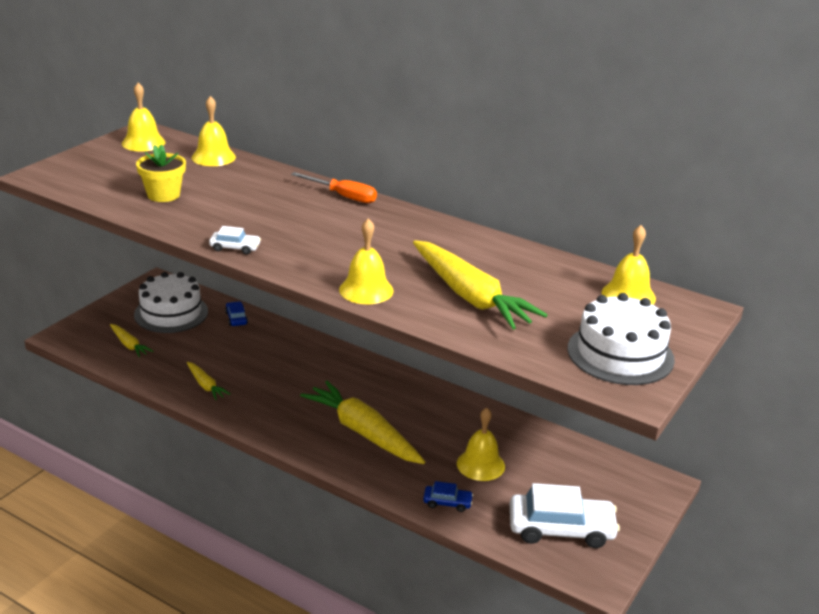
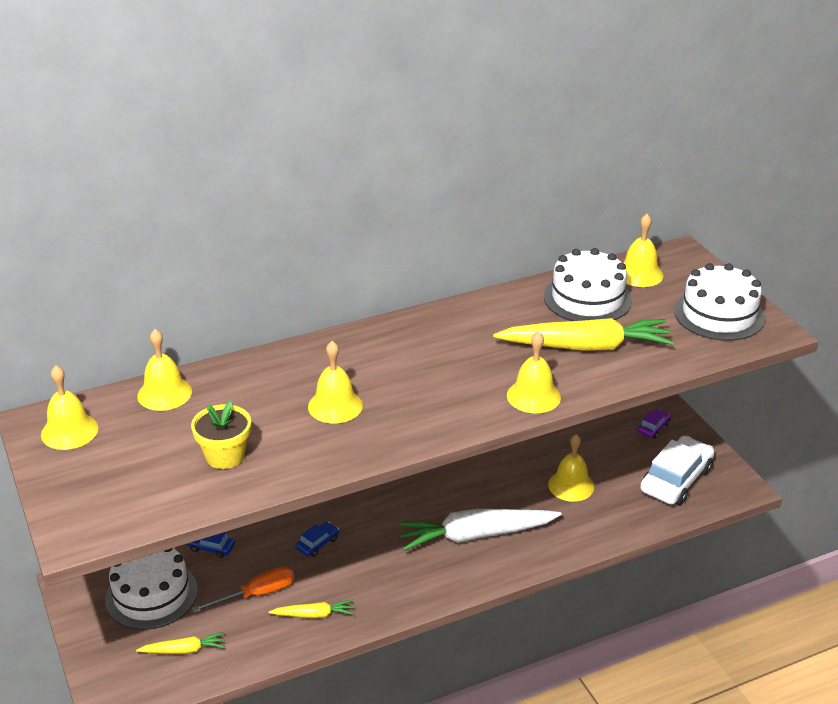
camera: 55 degrees left, 5 degrees up
(235, 248) = (390, 445): white car -> none
(262, 215) = (335, 406): none -> yellow bell
(343, 196) = (341, 344): orange screwdriver -> orange screwdriver (257, 594)
(363, 432) = (475, 535): yellow carrot -> white carrot
(447, 502) = (605, 526): blue car -> blue car (317, 543)
(548, 279) = (587, 298): none -> white cake
(620, 491) = (653, 428): none -> purple car

